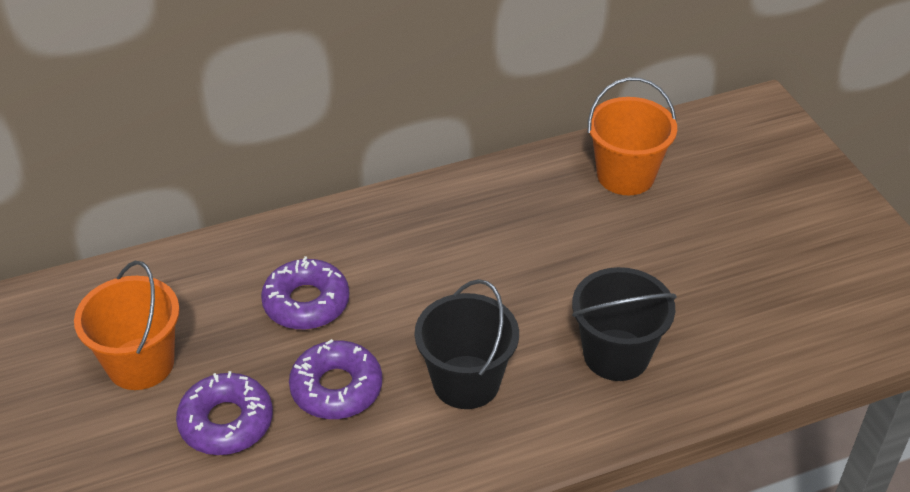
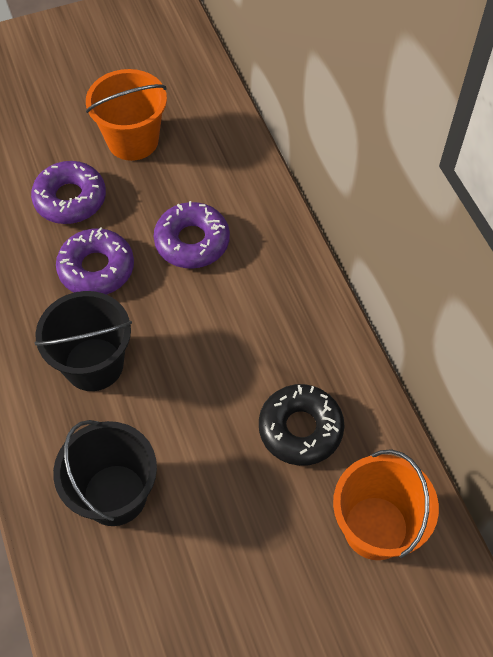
camera: 90 degrees right, 15 degrees up
(535, 220) = (300, 429): none -> black donut

